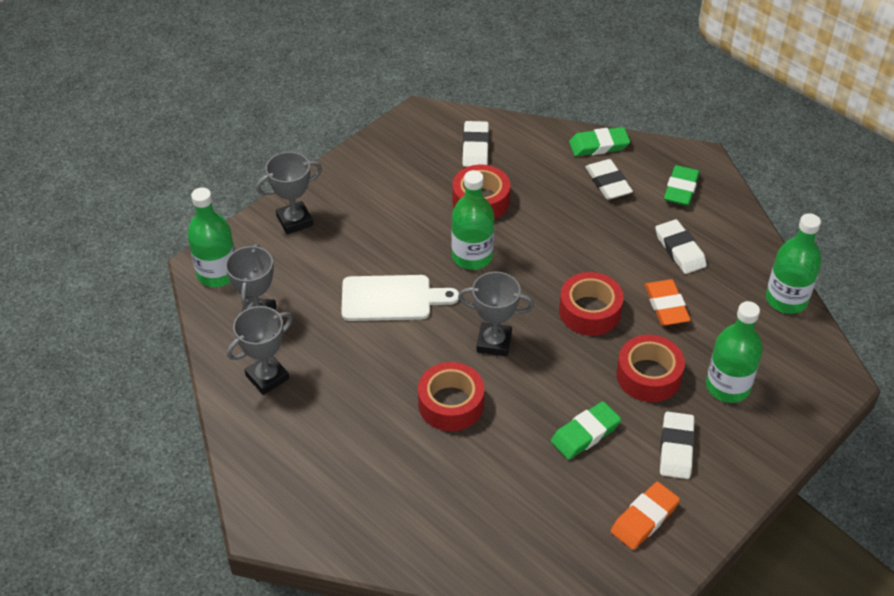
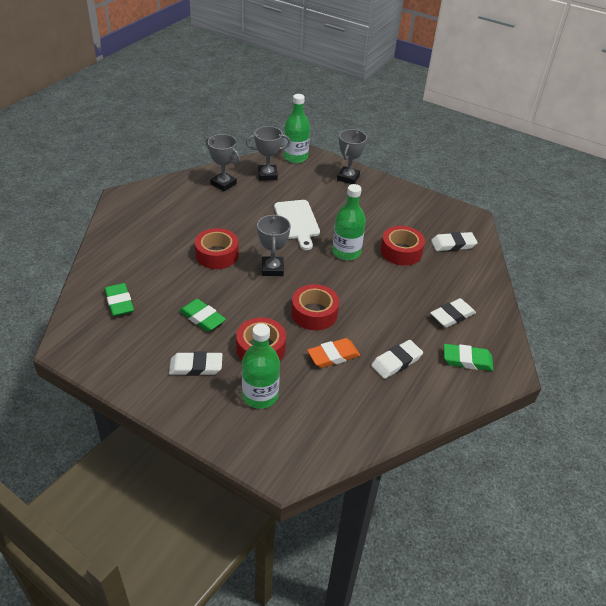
camera: 75 degrees right, 5 degrees down
(294, 221) = (348, 178): grey trophy -> grey trophy turned 60 degrees clockwise
(599, 145) = (492, 308): green eraser -> green eraser (119, 302)
(644, 518) = (133, 352): orange eraser -> none
(786, 299) = (365, 434): green bottle -> none

